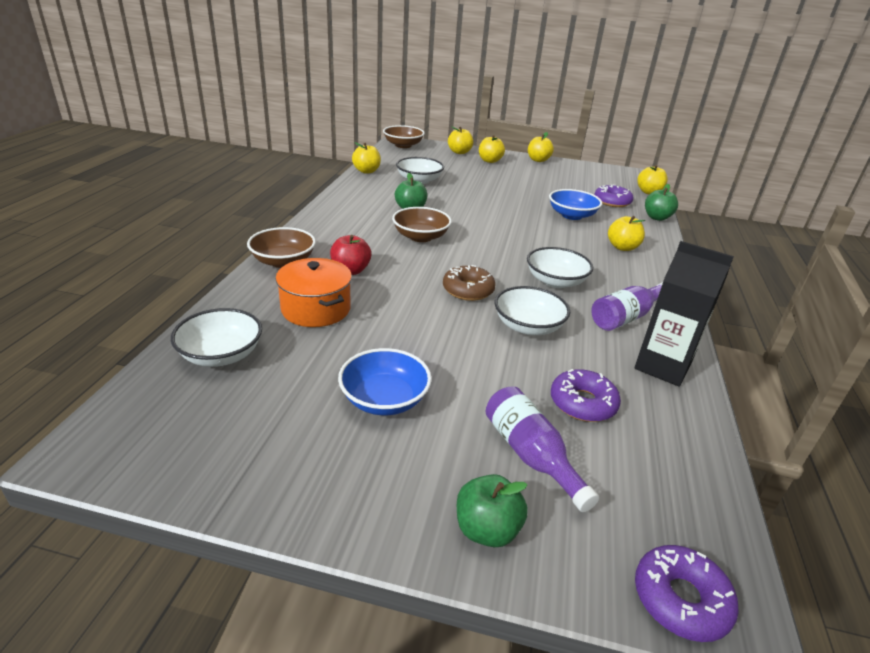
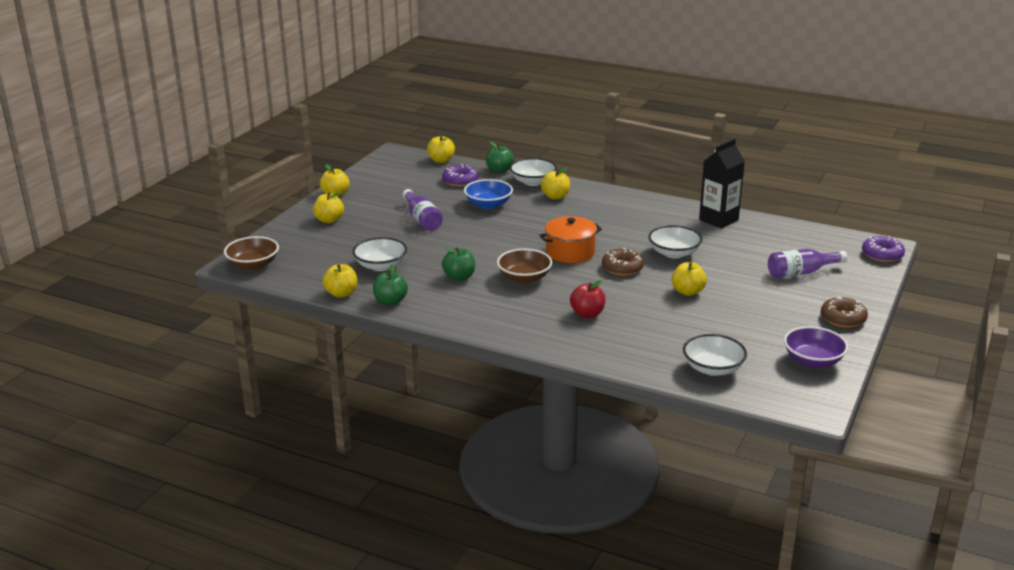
camera: 75 degrees left, 5 degrees down
(231, 455) = (813, 360): none -> purple bowl
(283, 261) = (567, 345): brown bowl -> none
(316, 309) = (650, 331): orange pot -> orange pot (570, 252)
(375, 505) = (843, 318): none -> brown donut
(384, 399) = (758, 310): blue bowl -> none
(459, 152) = (293, 233): yellow apple -> yellow apple (687, 292)
(487, 529) = (853, 291): green apple -> green apple (390, 301)
(555, 281) = (610, 233): white bowl -> white bowl (533, 182)
(582, 403) = (756, 250): purple donut -> none
(626, 317) = (661, 218): purple bottle -> purple bottle (422, 219)

